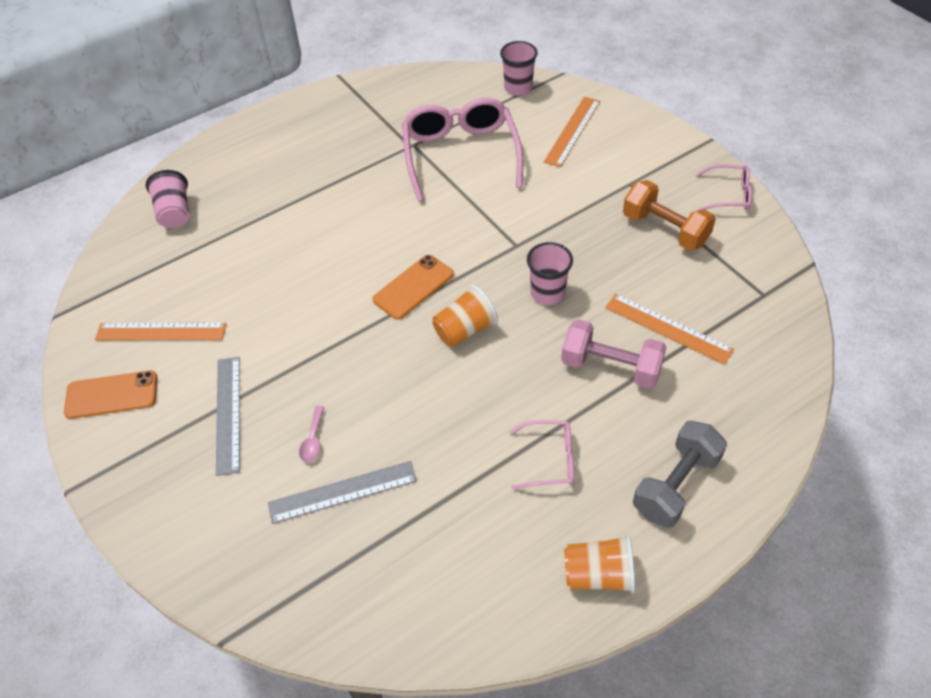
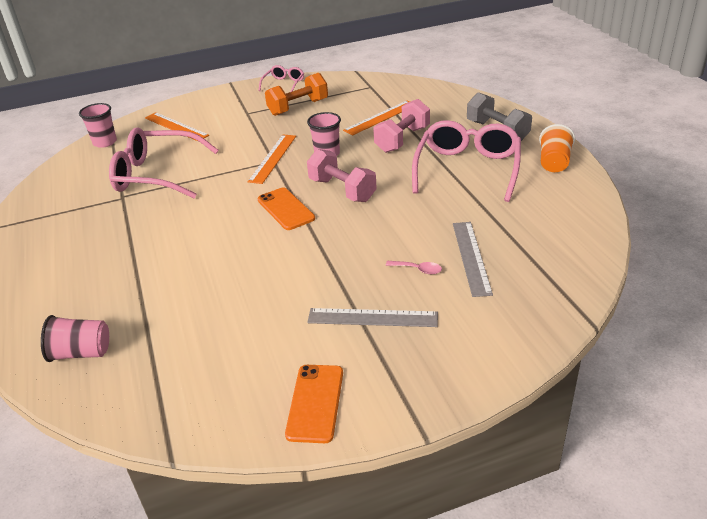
camera: 75 degrees left, 15 degrees down
(161, 331) = (249, 364): orange ruler -> orange ruler (273, 158)
(465, 330) = (342, 190): orange cup -> pink dumbbell
(550, 460) = (467, 169): pink glasses -> pink glasses, size x2.03

